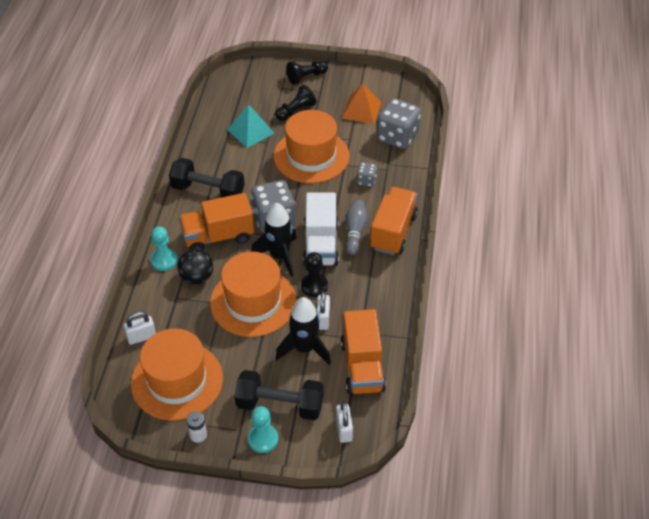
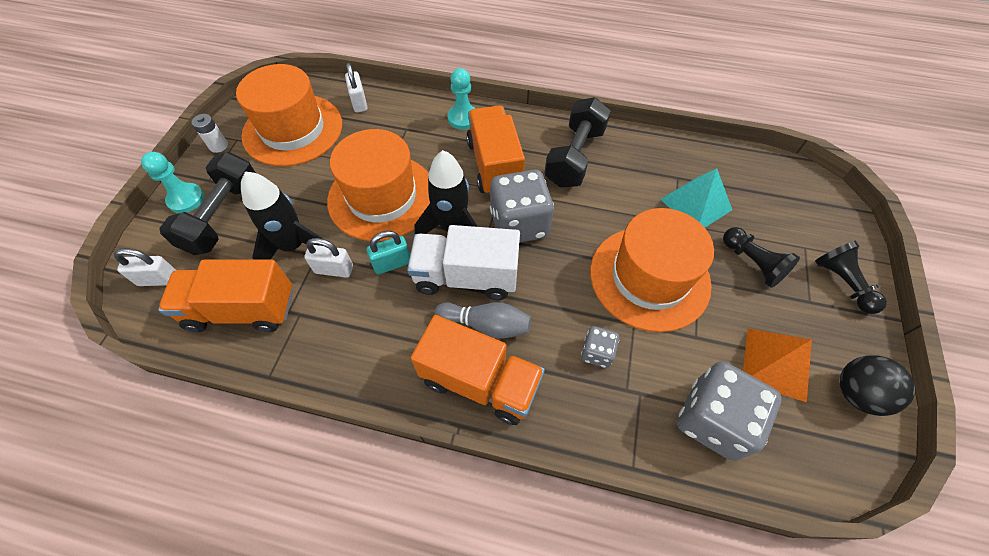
camera: 95 degrees right, 10 degrees up
(197, 277) = (431, 146): black ball -> black ball (856, 393)
(314, 286) = (392, 263): black pawn -> turquoise padlock

